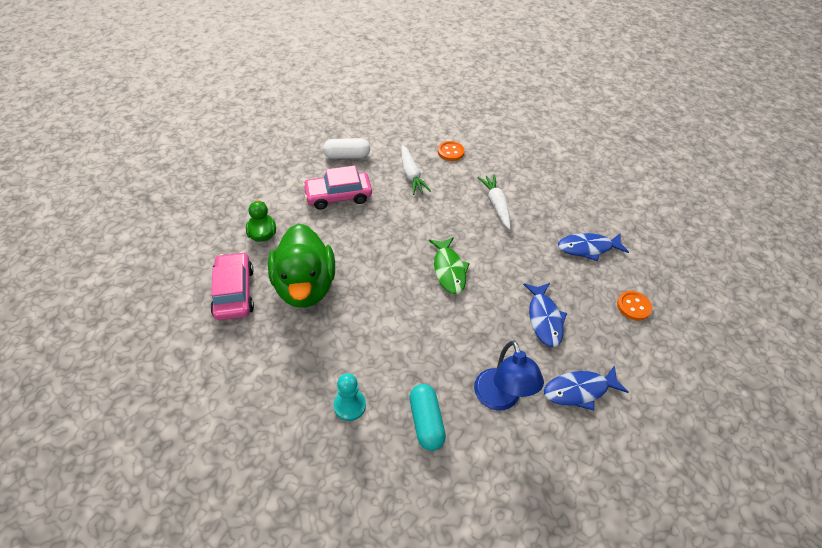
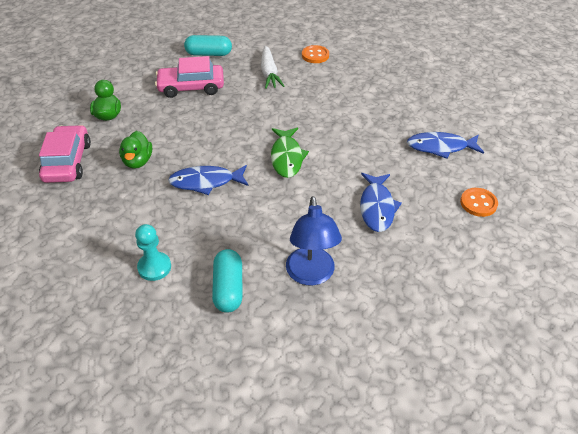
camera: 10 degrees right, 5 degrees down
(305, 286) = (138, 161): green duck -> green duck, size x0.48
(347, 156) = (209, 54): white capsule -> turquoise capsule
(496, 204) = (351, 103): white carrot -> none
(579, 390) = (399, 275): blue fish -> blue fish (206, 182)

